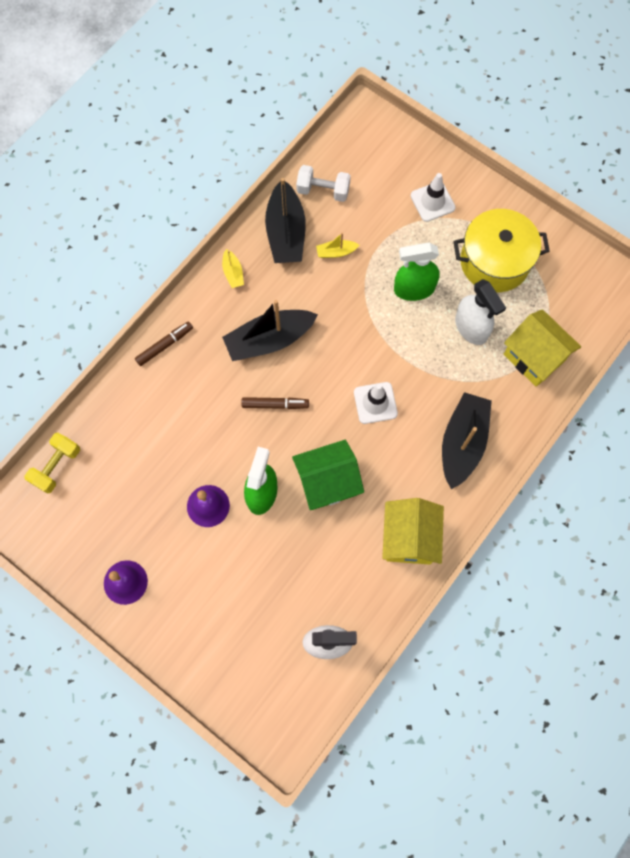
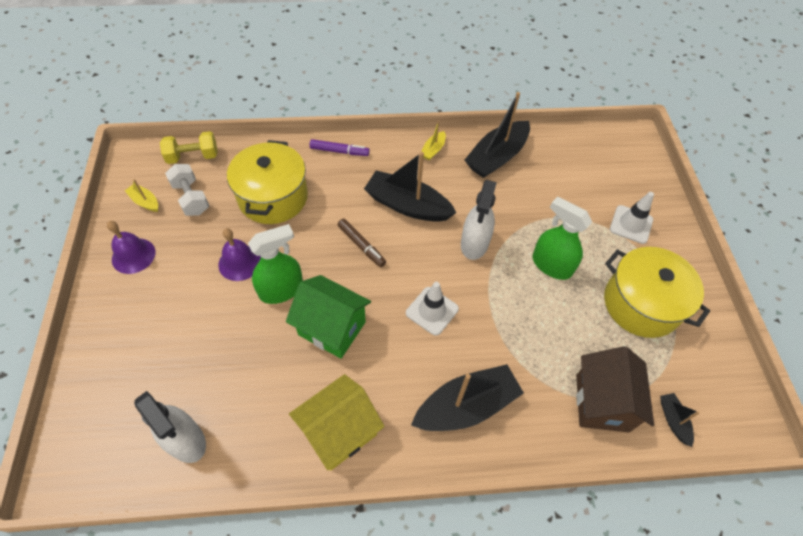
camera: 45 degrees right, 15 degrees down
(164, 345) = (339, 151): brown marker -> purple marker
(165, 434) = (273, 197): none -> yellow pot
(323, 190) = (552, 155): white dumbbell -> white dumbbell (191, 198)
(336, 252) = (518, 195): yellow boat -> yellow boat (145, 202)
(471, 328) = (569, 331): white spray bottle -> white spray bottle (474, 243)
(534, 357) = (602, 402): yellow house -> brown house
(581, 327) = (673, 420): none -> black boat

